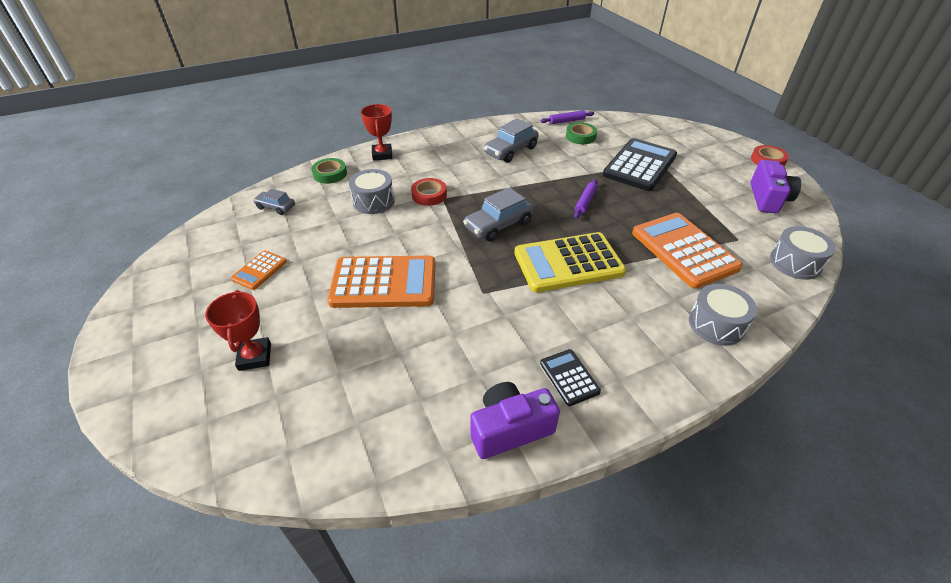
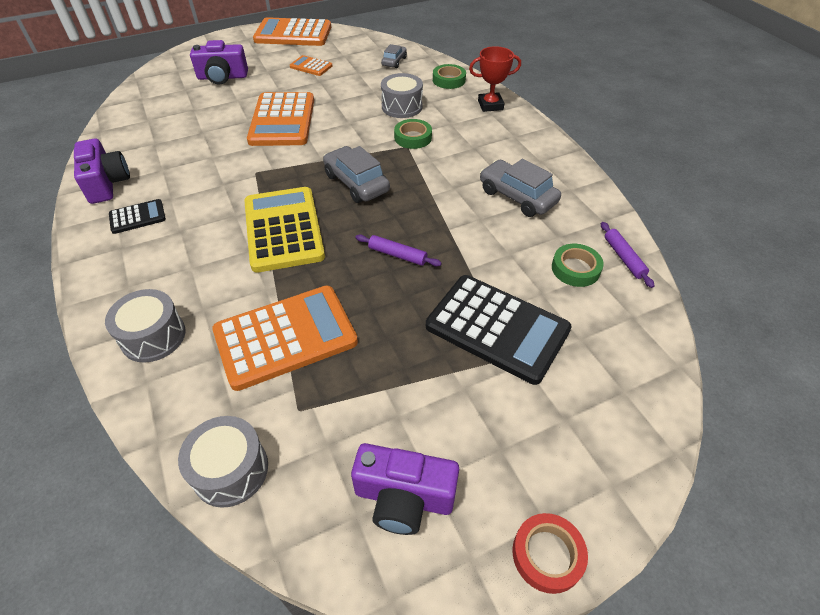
camera: 90 degrees right, 5 degrees up
(148, 296) = (293, 34): none -> orange calculator
(255, 357) = (222, 77): red trophy -> purple camera
(429, 195) = (413, 137): red tape -> green tape

